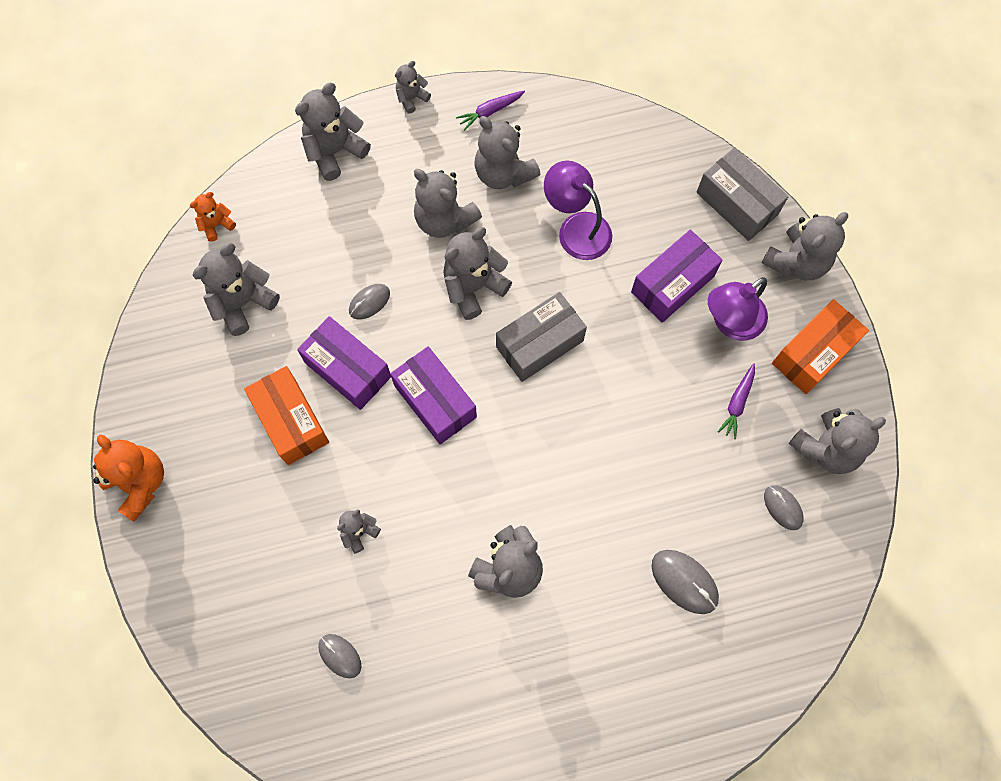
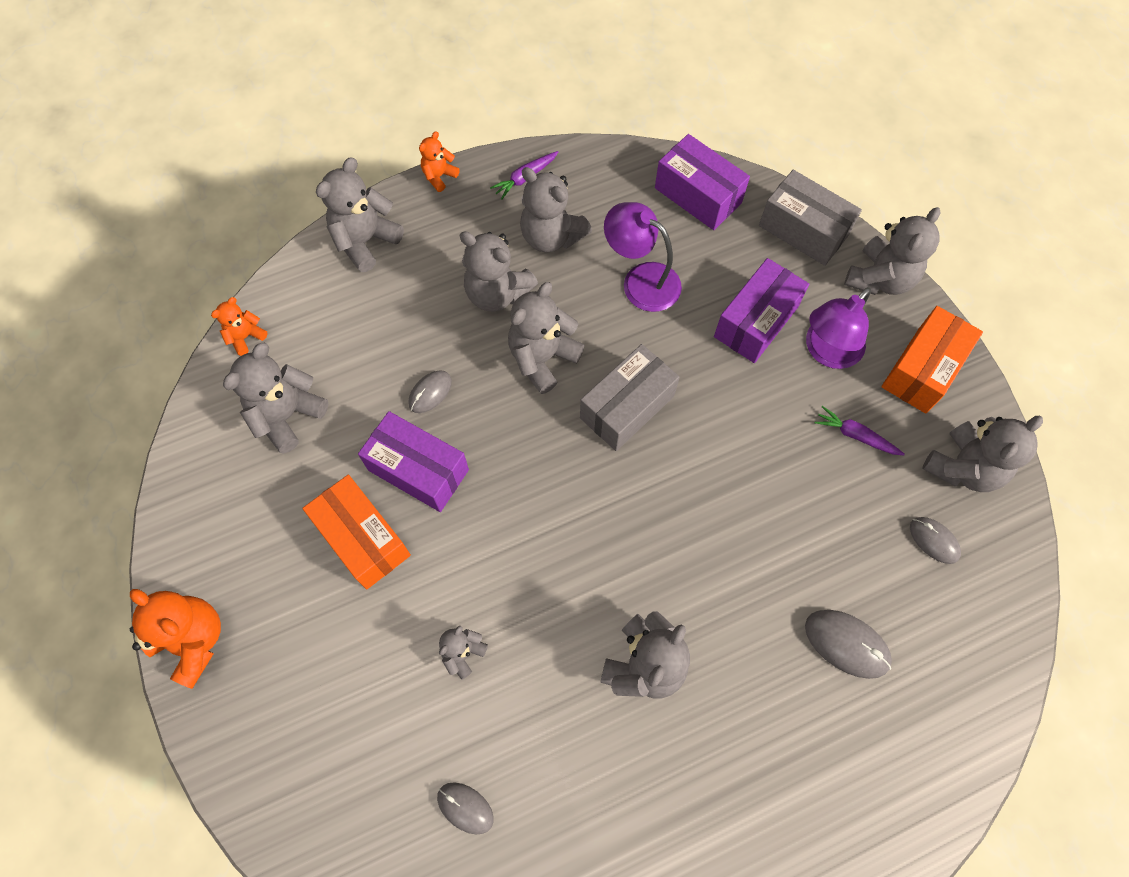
camera: 10 degrees left, 5 degrees down
(411, 98) = (439, 176): grey teddy bear -> orange teddy bear
(435, 401) = (523, 488): purple box -> purple box (698, 195)
(737, 403) = (855, 435): purple carrot -> purple carrot turned 105 degrees clockwise

